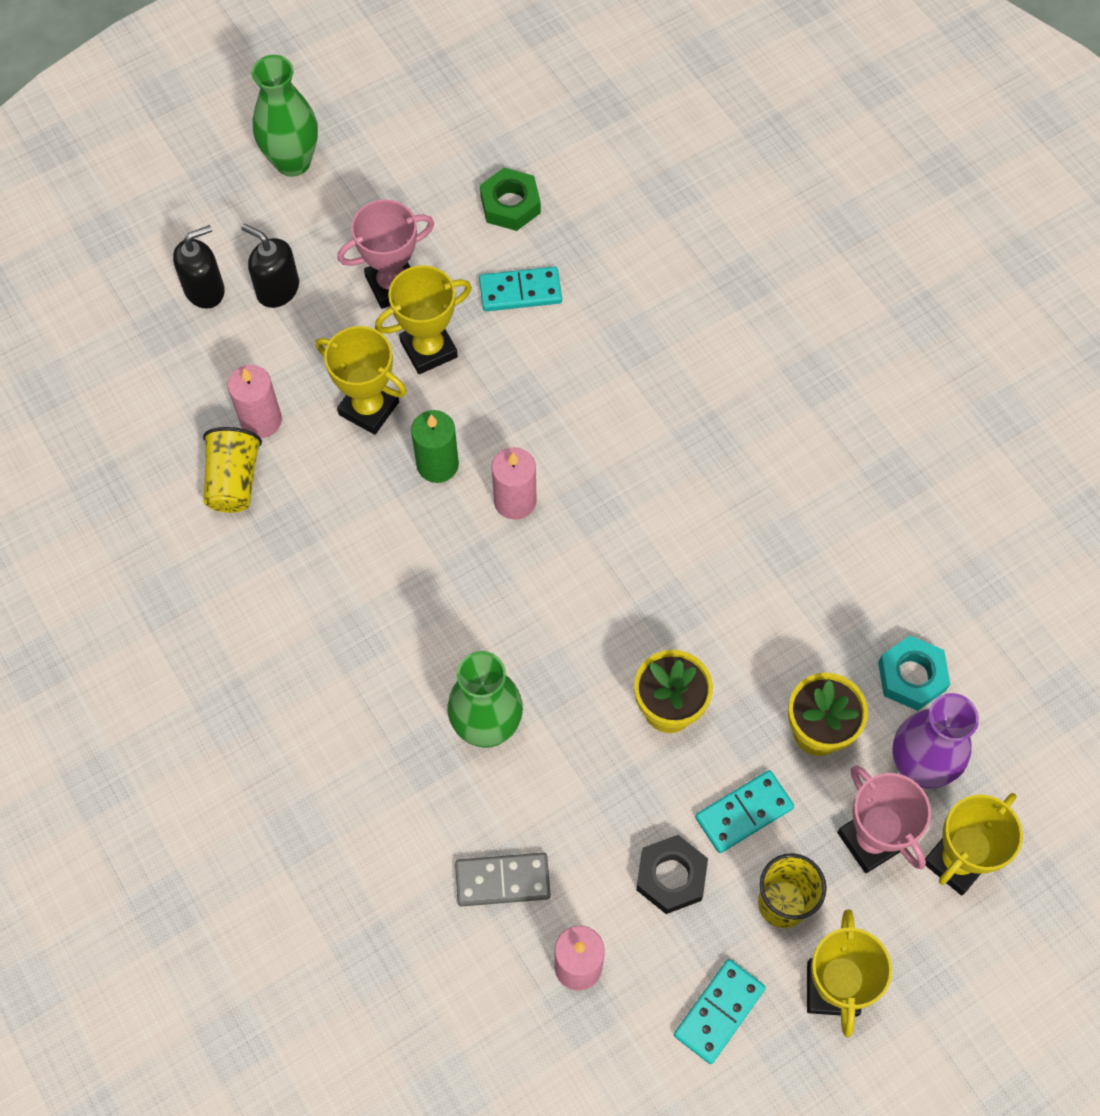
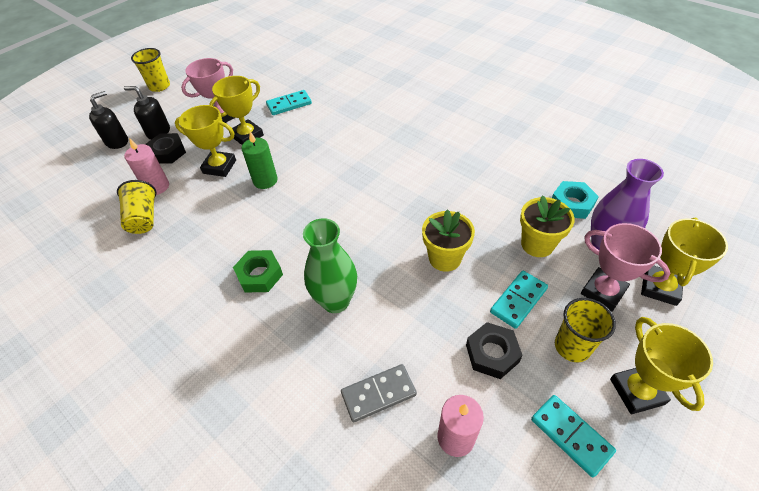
camera: 15 degrees left, 15 degrees down
(288, 345) = (168, 152): none -> black nut
(293, 162) = (159, 86): green vase -> yellow cup
(510, 204) = (274, 77): green nut -> green nut (259, 275)
(515, 501) = (314, 185): pink candle -> none
(719, 1011) = (570, 435): turquoise domino -> turquoise domino turned 60 degrees counterclockwise

